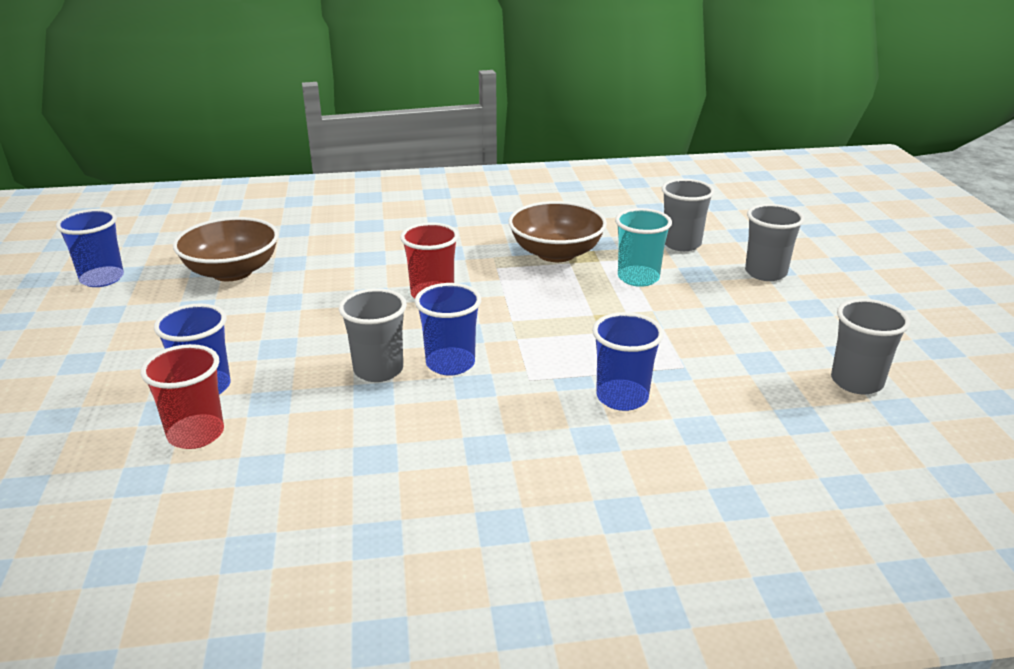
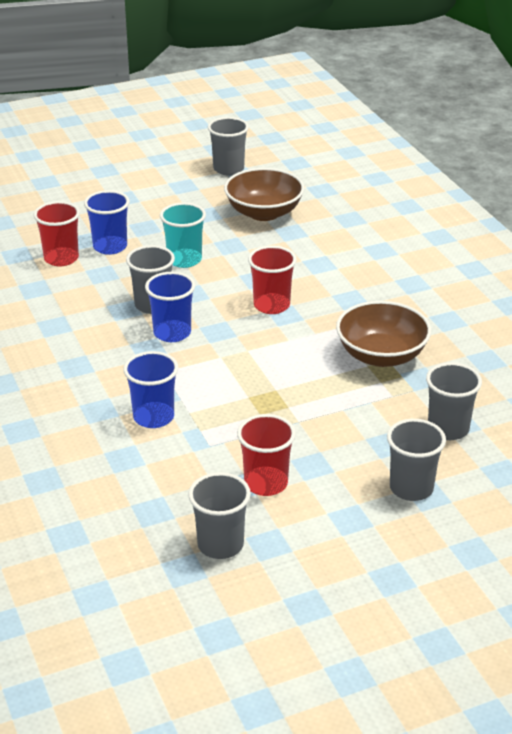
camera: 75 degrees right, 5 degrees up
(102, 279) = (228, 169): blue cup -> grey cup
(638, 278) = (356, 408): turquoise cup -> turquoise cup (184, 260)
(754, 342) = (266, 483): none -> red cup

